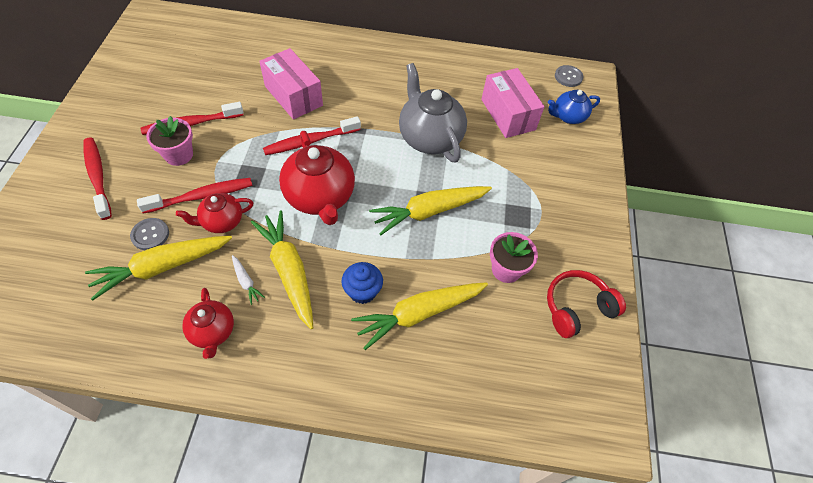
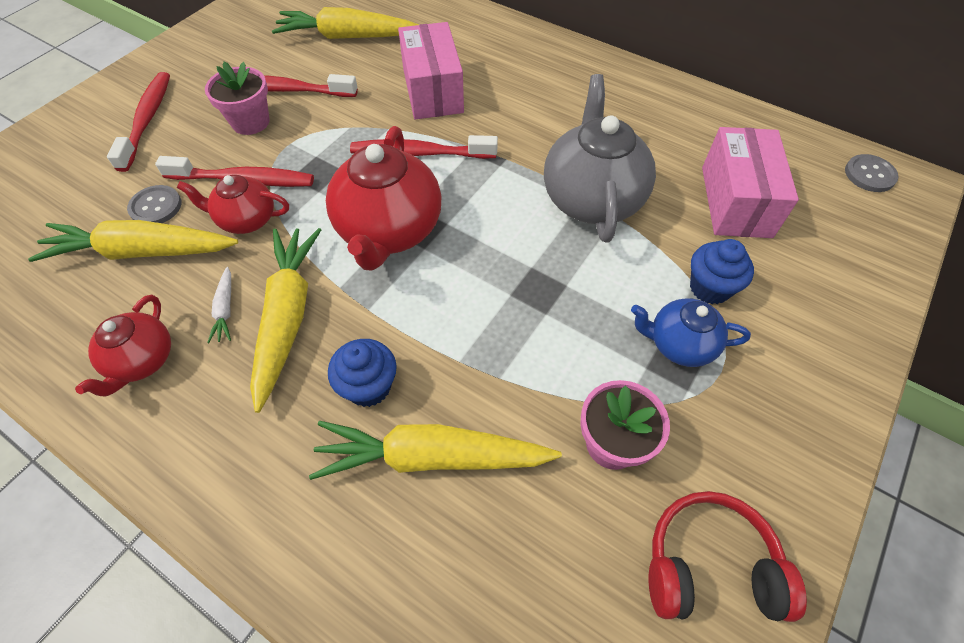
camera: 30 degrees right, 0 degrees up
(429, 211) = (534, 305): yellow carrot -> yellow carrot (347, 37)
(516, 169) = (709, 288): none -> blue cupcake
(568, 117) = (841, 235): blue teapot -> blue teapot (679, 344)

